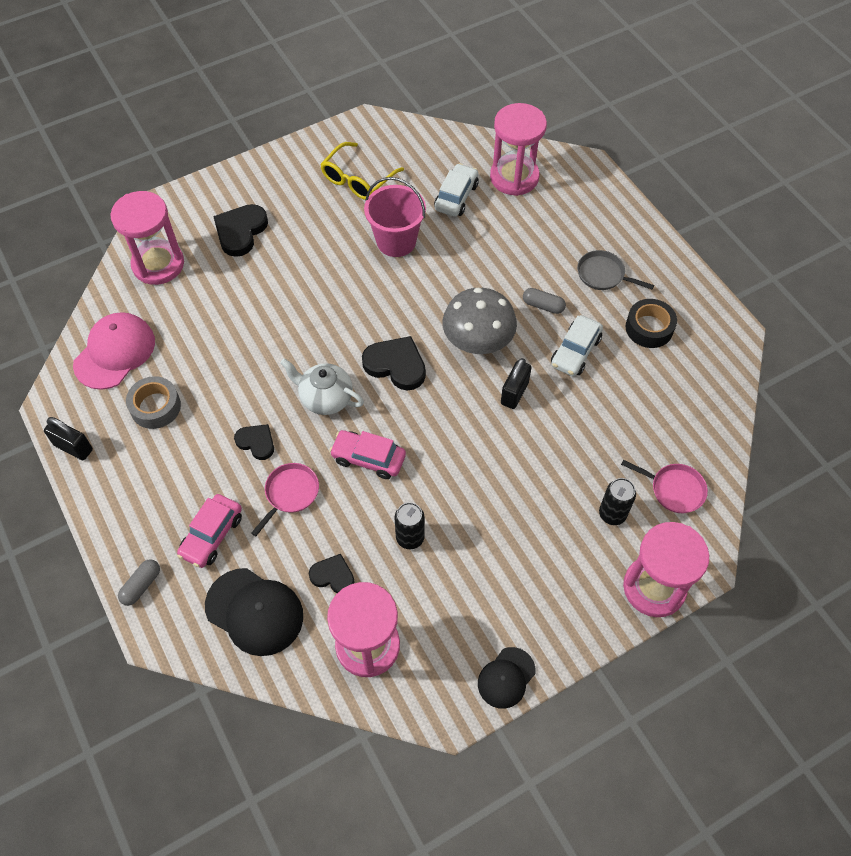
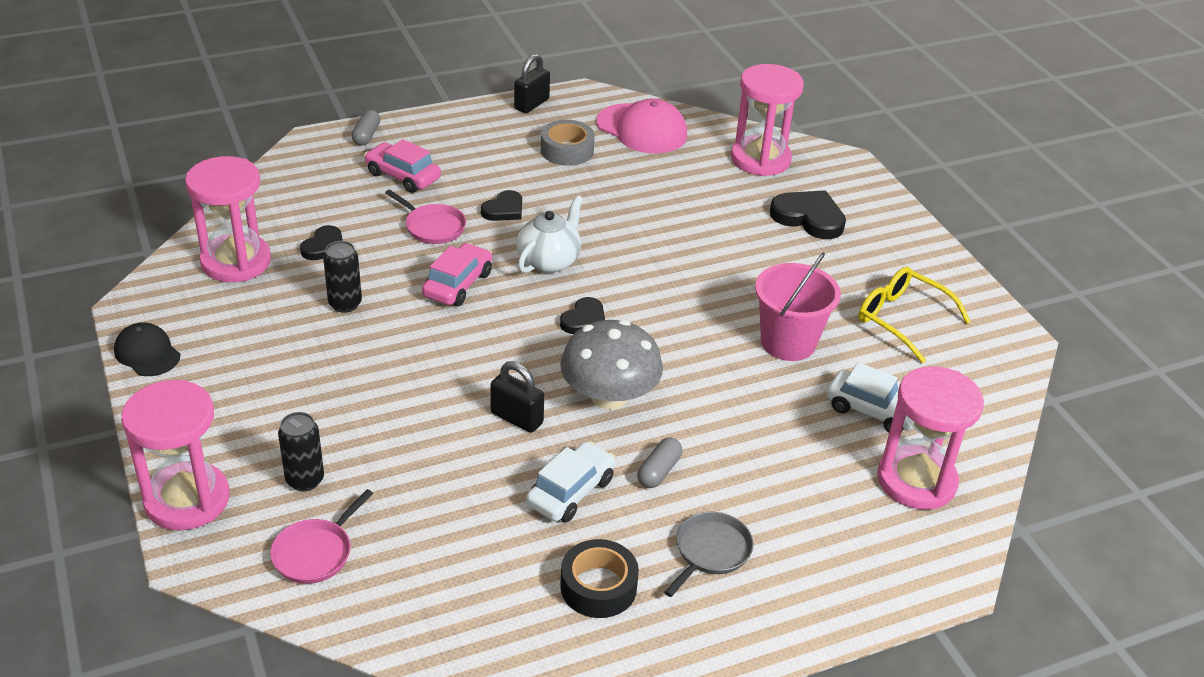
camera: 95 degrees right, 20 degrees down
(141, 585) = (366, 135): grey capsule -> grey capsule turned 60 degrees clockwise
(254, 611) = (308, 196): black cap -> none
(396, 365) = (584, 320): black heart -> black heart, size x0.62
(575, 352) = (570, 492): white car -> white car turned 90 degrees clockwise

